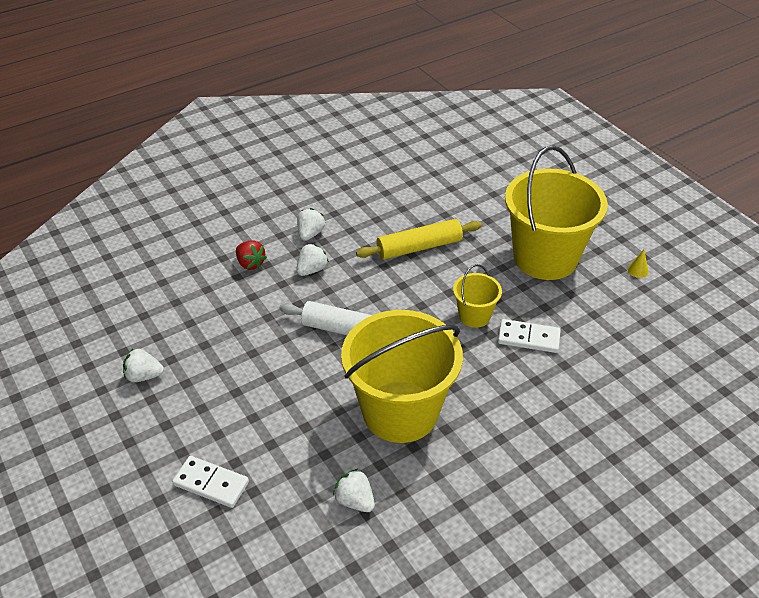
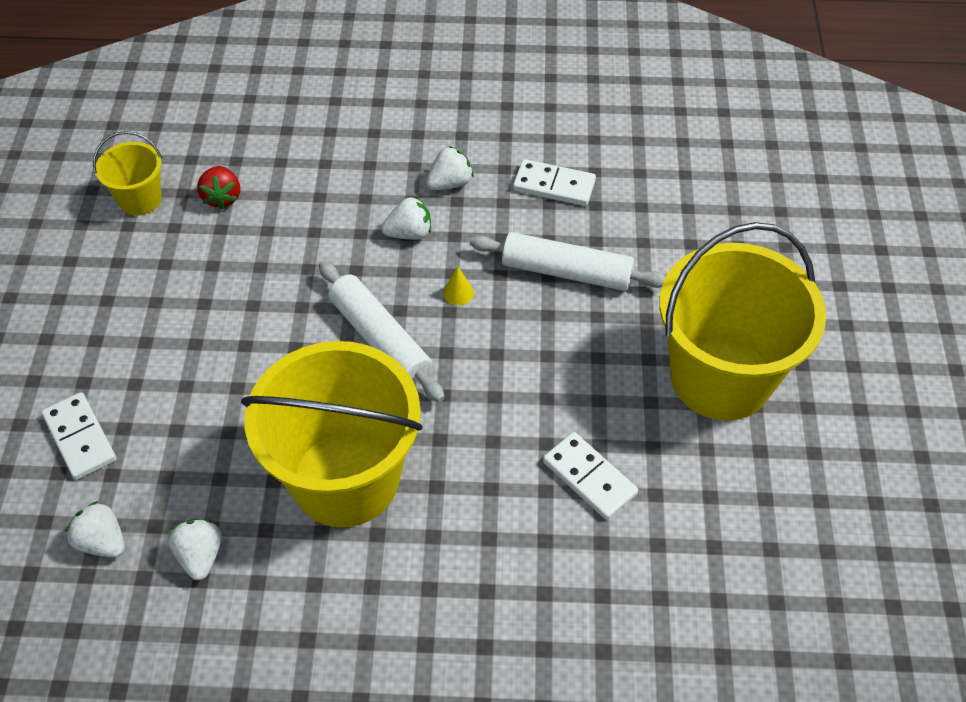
camera: 35 degrees right, 10 degrees up
(144, 376) = (122, 268): white strawberry -> white strawberry (102, 542)
(250, 264) = (348, 187): red strawberry -> red strawberry (222, 197)
(370, 209) = (554, 185): none -> white domino
(419, 247) = (566, 271): yellow rolling pin -> white rolling pin
(474, 316) = (549, 406): yellow bucket -> yellow bucket (140, 199)
(637, 270) = (837, 469): yellow cone -> yellow cone (458, 293)

